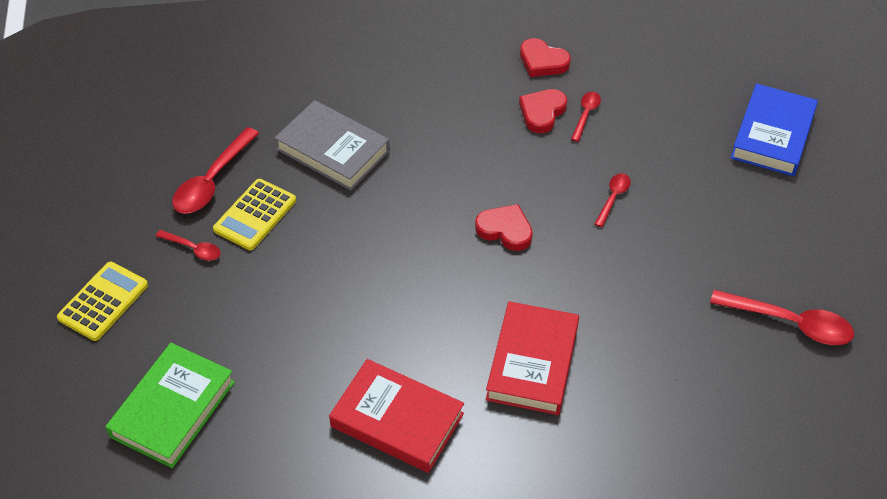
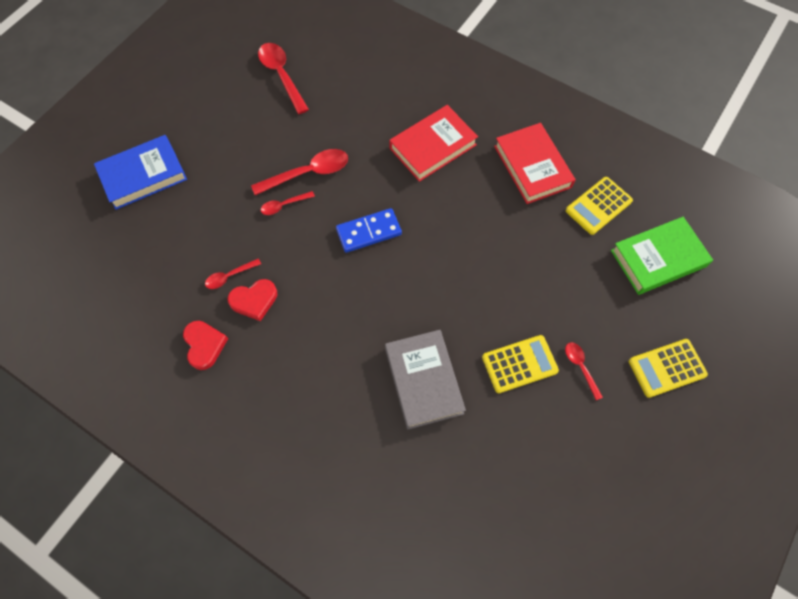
camera: 140 degrees left, 15 degrees up
(212, 180) = (530, 420): red spoon -> red spoon (307, 173)
(282, 425) = (598, 206): none -> yellow calculator
(505, 230) = (369, 232): red heart -> blue domino

